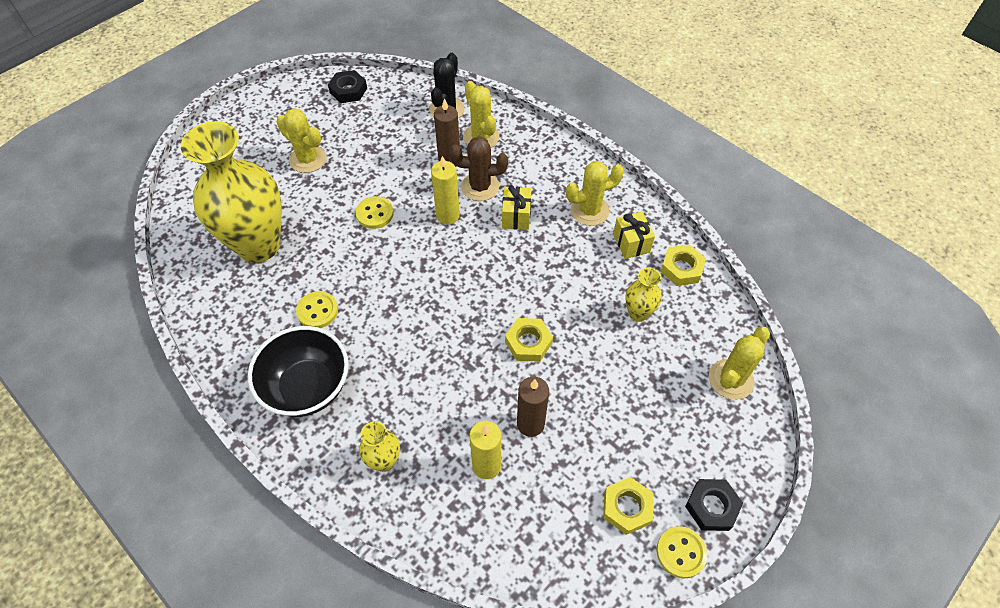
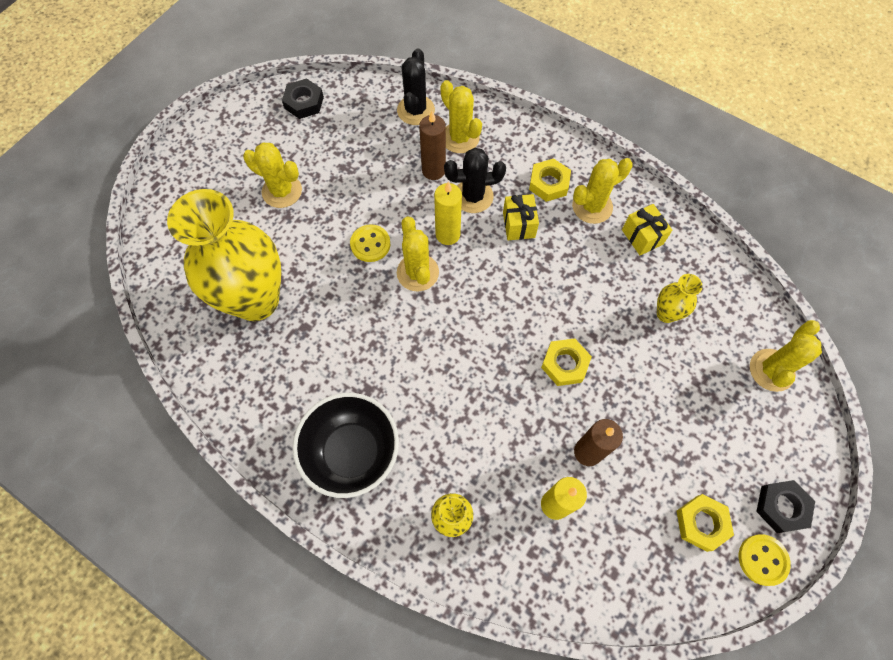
camera: 10 degrees left, 10 degrees up
(317, 311) = (339, 365): yellow button -> none
(411, 243) = (417, 272): none -> yellow cactus
(480, 187) = (473, 196): brown cactus -> black cactus
(681, 268) = (698, 257): yellow nut -> yellow nut (549, 183)

